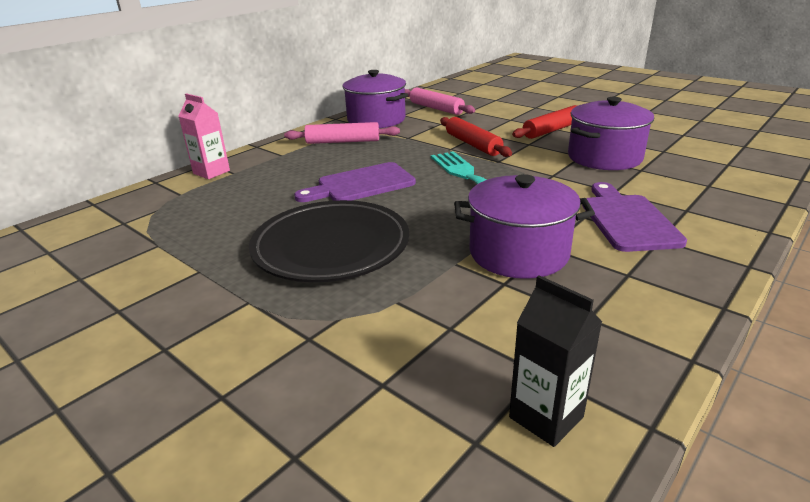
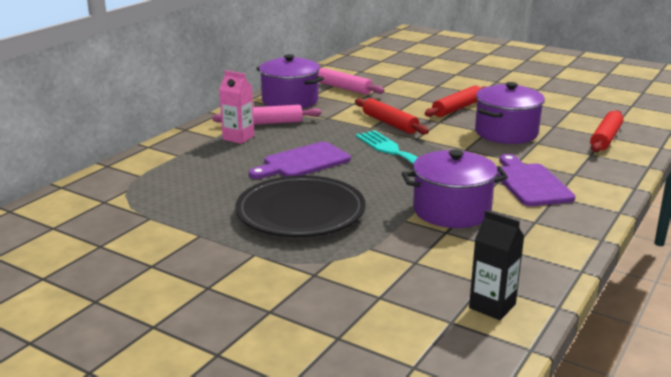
camera: 10 degrees left, 5 degrees down
(211, 172) = (156, 155): pink carton -> pink carton (238, 138)
(728, 167) = (605, 138): none -> red rolling pin

